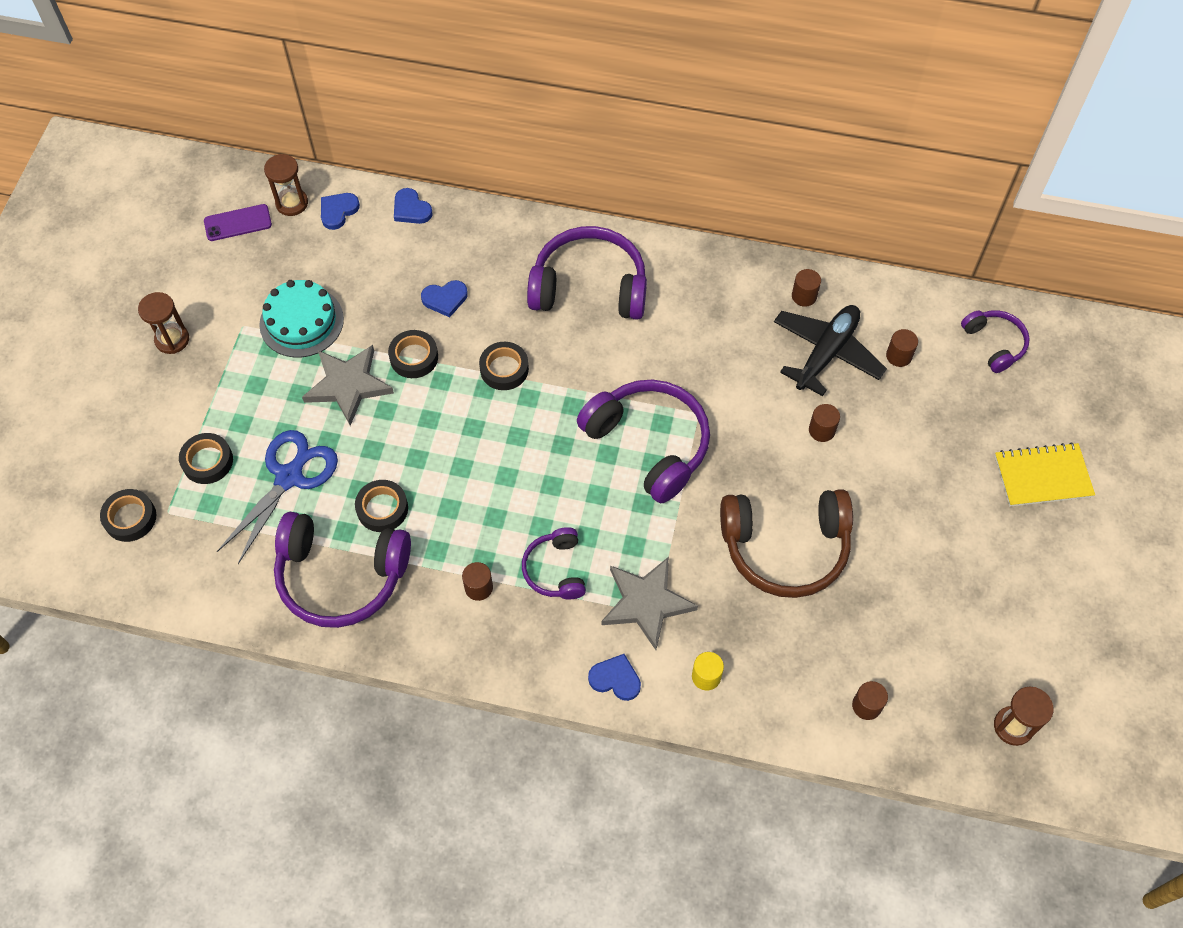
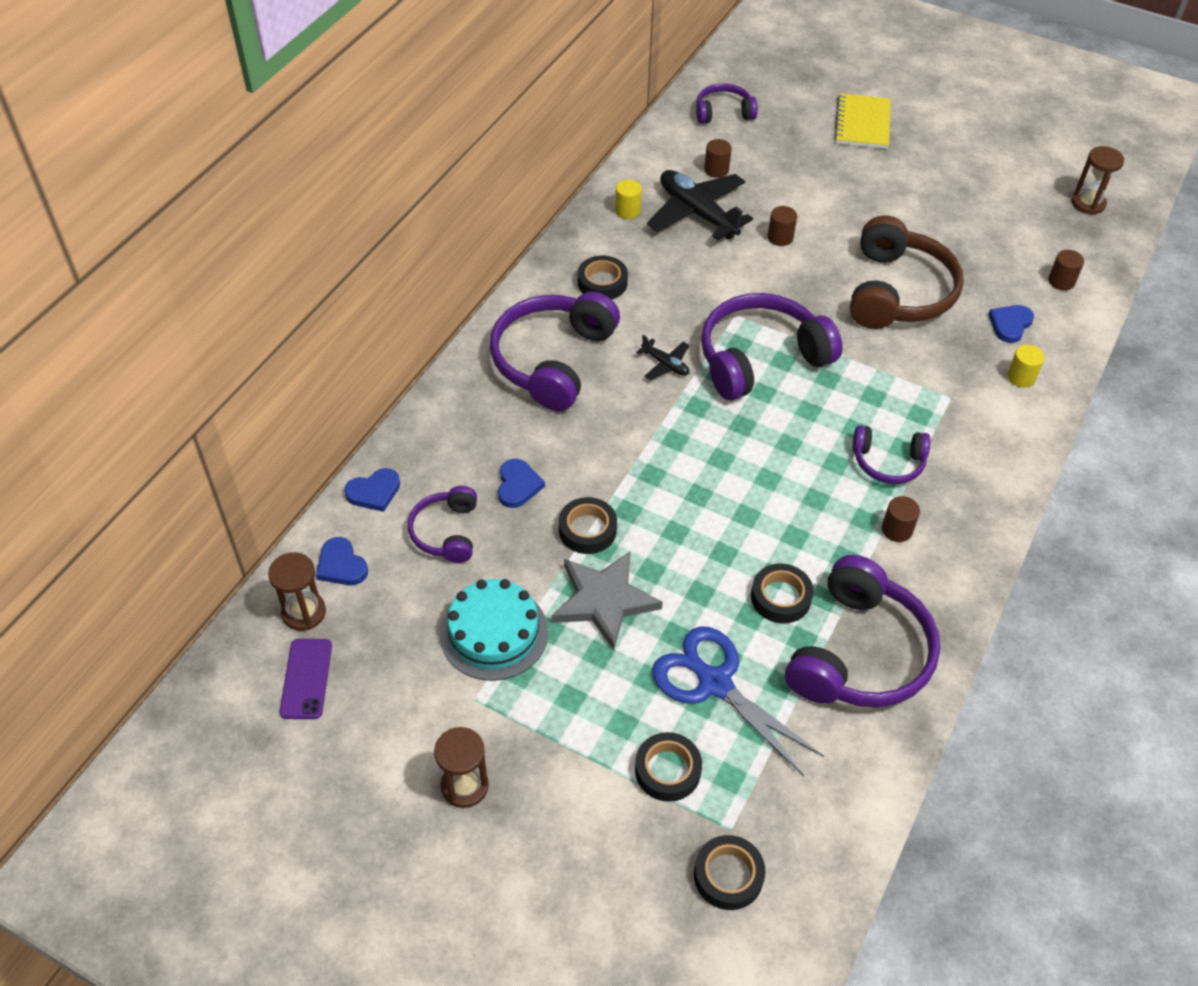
camera: 75 degrees left, 10 degrees down
(386, 266) = (447, 532): none -> purple headphones
(504, 369) = (632, 452): black tape -> black tape (602, 283)
(614, 371) = (665, 364): none -> black plane
(615, 679) = (1015, 442): blue heart -> blue heart (1010, 324)
(646, 603) = (937, 401): grey star -> none
(804, 296) = (627, 211): brown cylinder -> yellow cylinder

